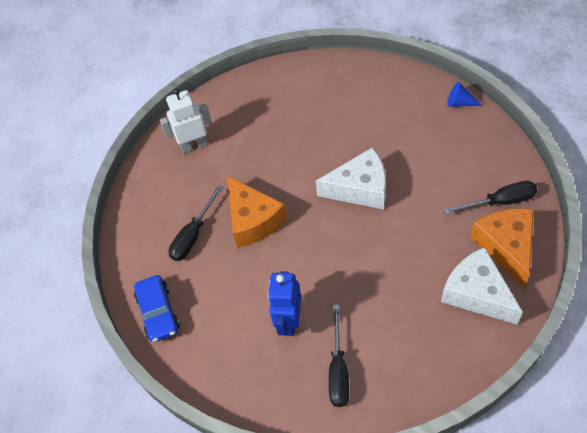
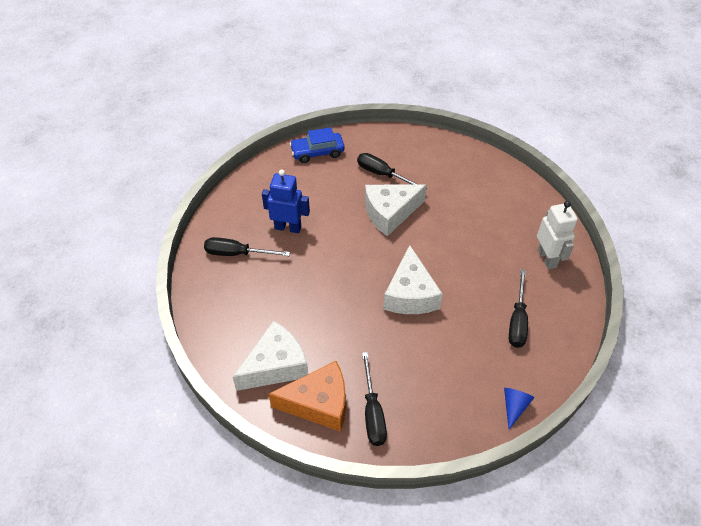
camera: 90 degrees right, 5 degrees down
(194, 145) = (478, 179): white robot -> white robot (547, 258)
(253, 220) = (390, 213): orange cheese -> white cheese
(371, 105) = (517, 321): none -> black screwdriver

